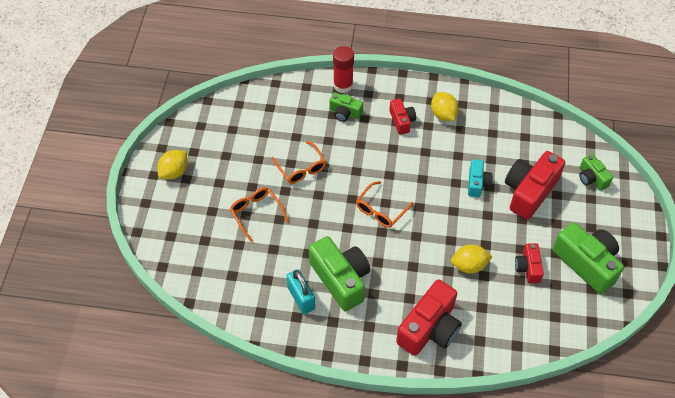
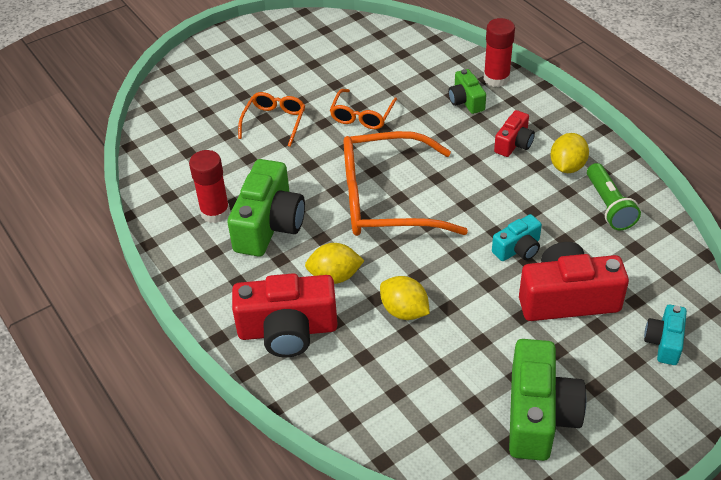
camera: 50 degrees right, 10 degrees down
(174, 172) = (255, 48): yellow lemon -> yellow lemon (335, 276)
(301, 298) = (215, 212): turquoise padlock -> red glue stick
(381, 210) = (386, 199): orange glasses -> orange glasses, size x2.00
(488, 122) = (609, 206): none -> green flashlight
(528, 268) = (464, 363): red camera -> none
(591, 178) = (664, 342): green camera -> turquoise camera

